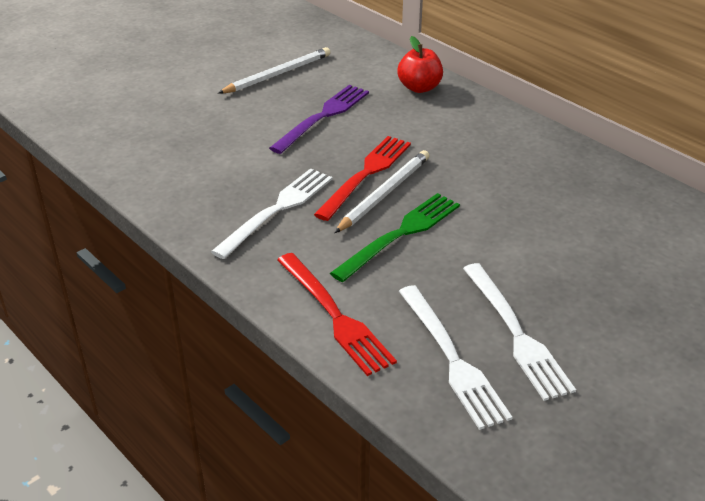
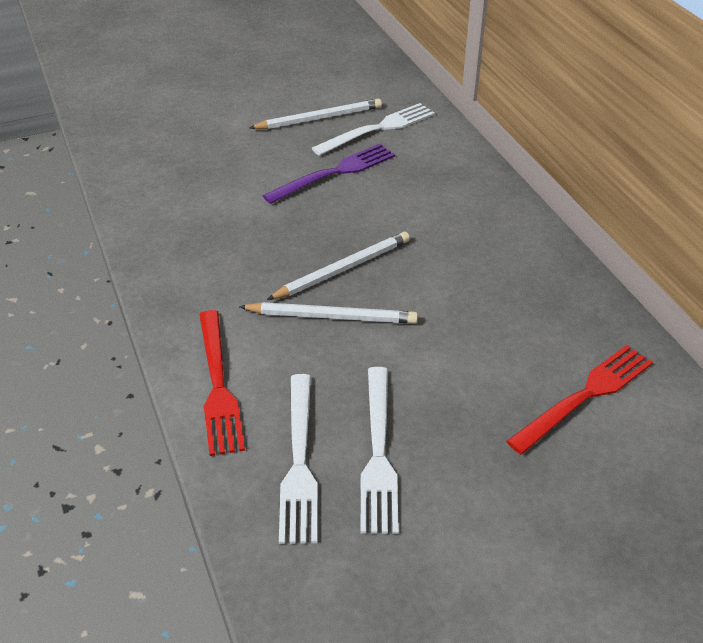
camera: 20 degrees right, 5 degrees up
(277, 210) = (233, 262): white fork -> white fork (378, 129)
(366, 174) = (338, 244): red fork -> red fork (585, 395)
(401, 234) = (332, 316): green fork -> white pencil
(419, 88) = (449, 161): red apple -> none

